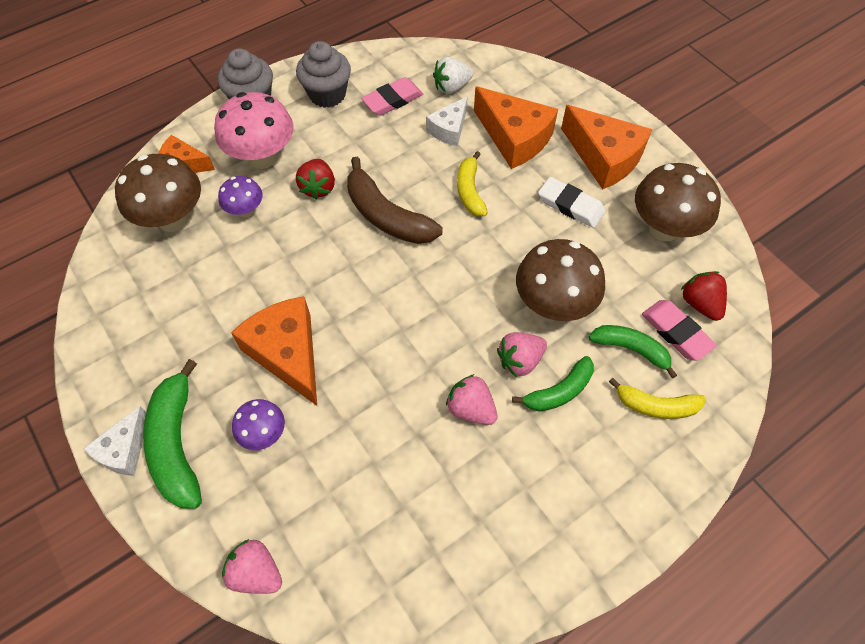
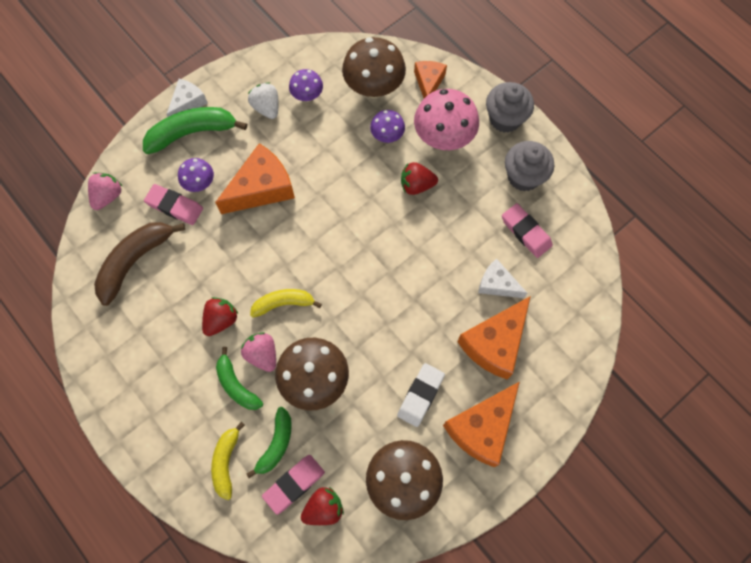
camera: 85 degrees right, 10 degrees up
(124, 450) = (187, 103): white cheese -> white cheese turned 105 degrees clockwise
(161, 293) = (307, 96): none -> purple mushroom
(293, 469) = (174, 206): none -> pink eraser
(387, 216) = (392, 241): brown banana -> brown banana (135, 261)
(451, 87) = (551, 282): white strawberry -> white strawberry (266, 107)
(470, 191) = (427, 307): yellow banana -> yellow banana (283, 303)
(471, 408) = (221, 320): pink strawberry -> red strawberry

